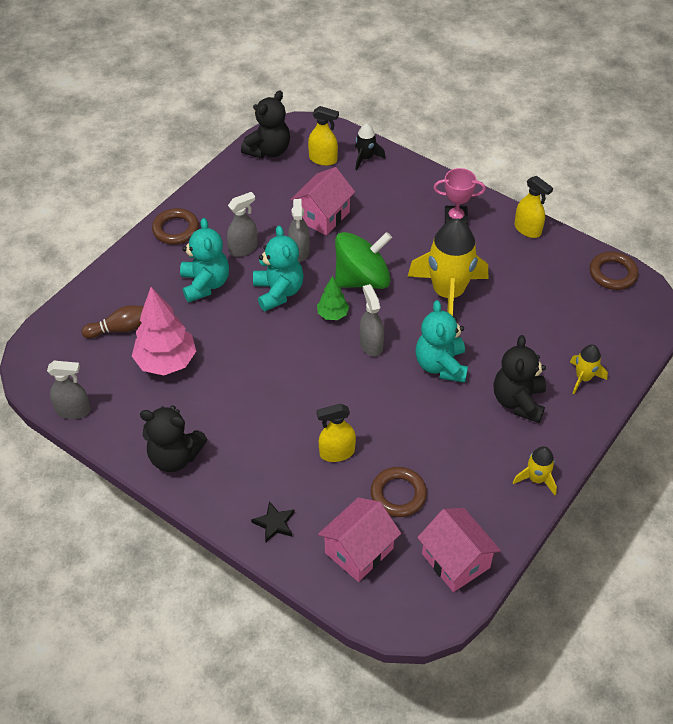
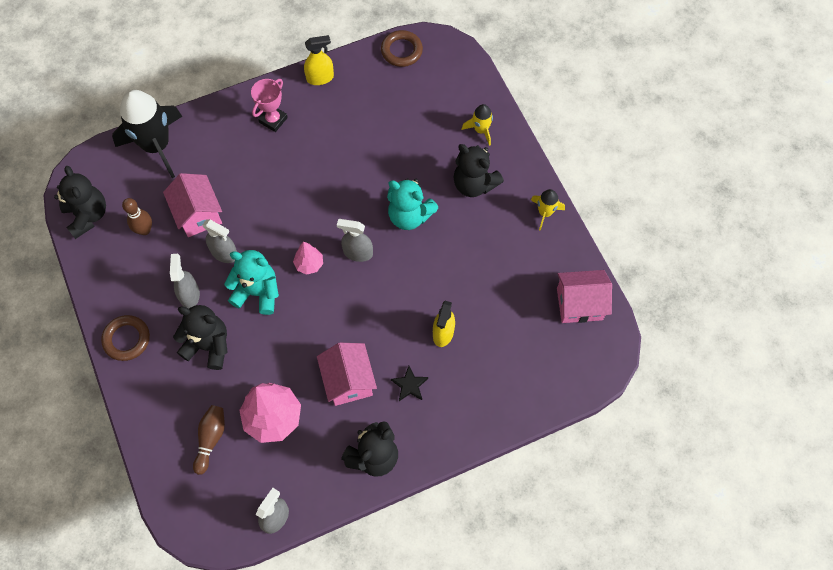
camera: 60 degrees left, 15 degrees up
(205, 284) = (208, 345): turquoise teddy bear -> black teddy bear
(274, 523) = (479, 411): black star -> black star (409, 385)
(282, 190) = (144, 230): none -> brown bowling pin
(323, 159) = (132, 178): yellow spray bottle -> none
(332, 314) = (309, 264): green tree -> pink tree
(359, 550) = (535, 364): pink house -> pink house (348, 381)
(362, 279) = (288, 222): green spinning top -> none
(365, 158) = (156, 146): black rocket -> black rocket, size x2.11
(398, 494) = (504, 311): brown ring -> none
(448, 293) = (345, 170): yellow rocket -> none

